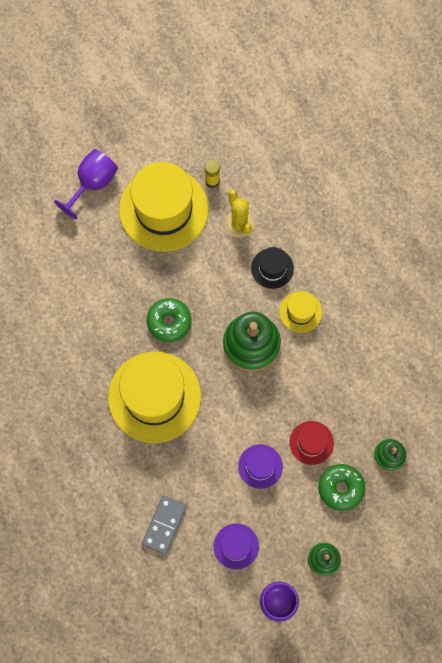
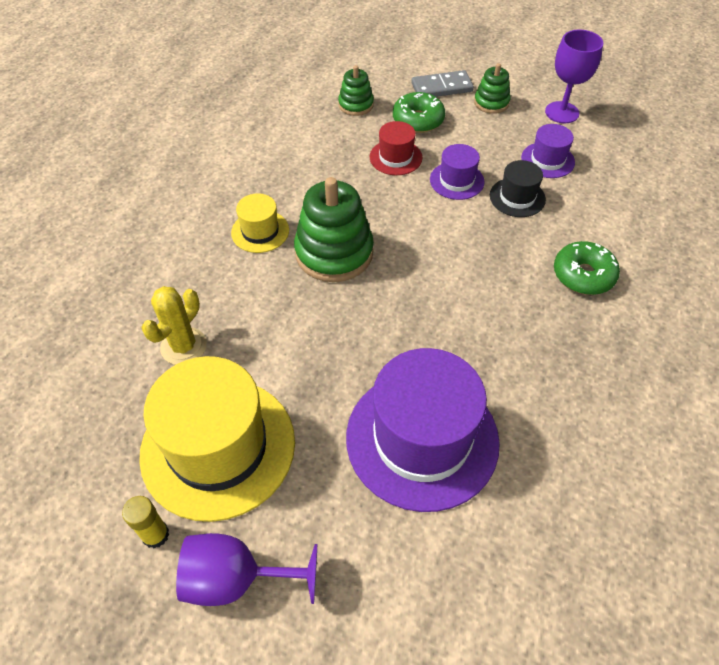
camera: 125 degrees left, 20 degrees down
(97, 306) = (422, 439): none -> purple hat
(154, 397) = (476, 304): yellow hat -> none
(164, 525) = (592, 220): grey domino -> grey domino (442, 87)
(169, 322) = (374, 344): green donut -> green donut (583, 275)
(212, 181) = (134, 413): yellow glue stick -> yellow glue stick (155, 535)
(272, 268) = (223, 282): black hat -> black hat (517, 197)

